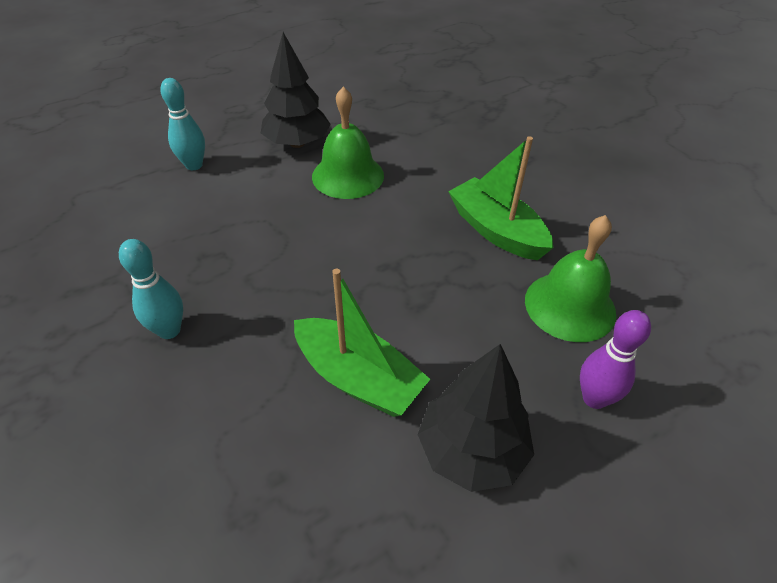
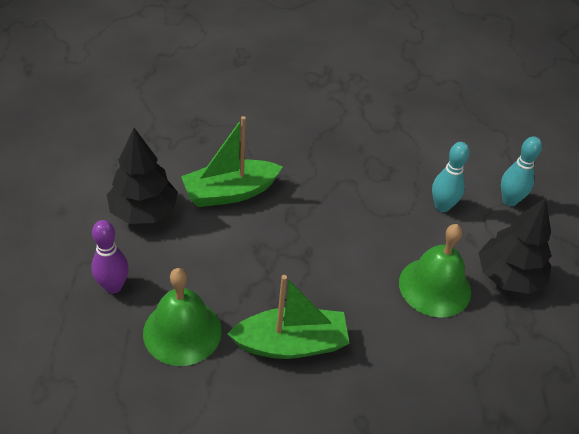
camera: 120 degrees right, 0 degrees up
(169, 330) = (333, 135): turquoise bowling pin -> turquoise bowling pin (442, 206)

